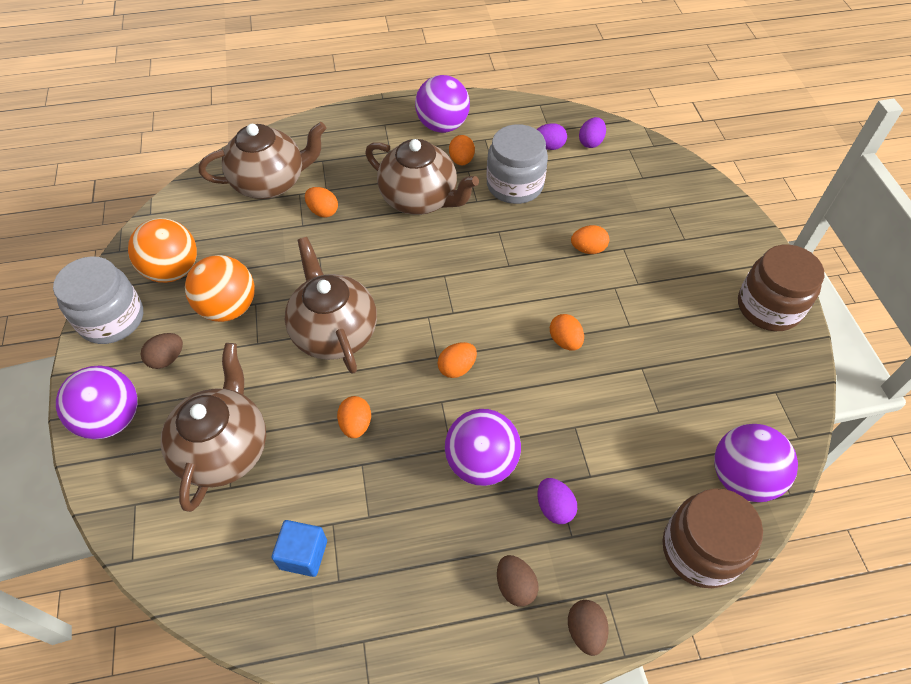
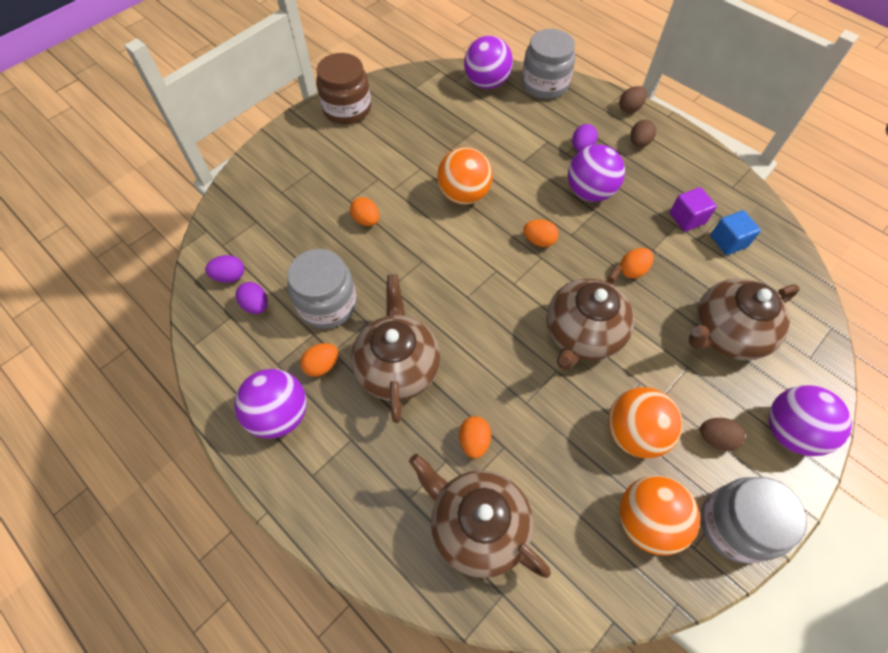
camera: 125 degrees left, 5 degrees up
(367, 537) = (687, 218): none -> purple cube
(565, 341) = (463, 194): orange egg -> orange ball
(700, 550) = (544, 84): brown jar -> grey jar

